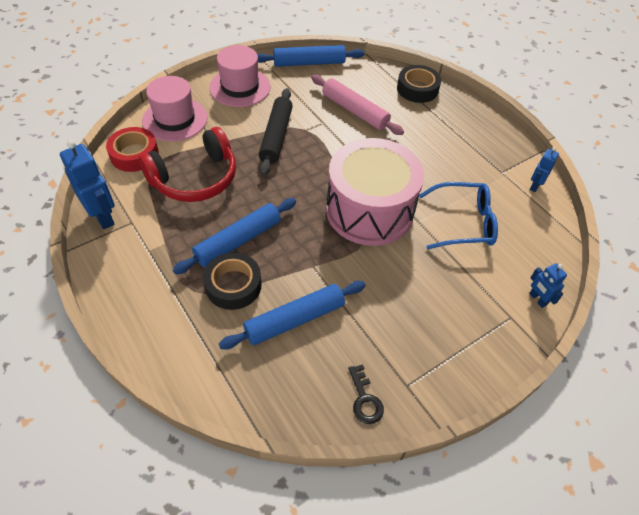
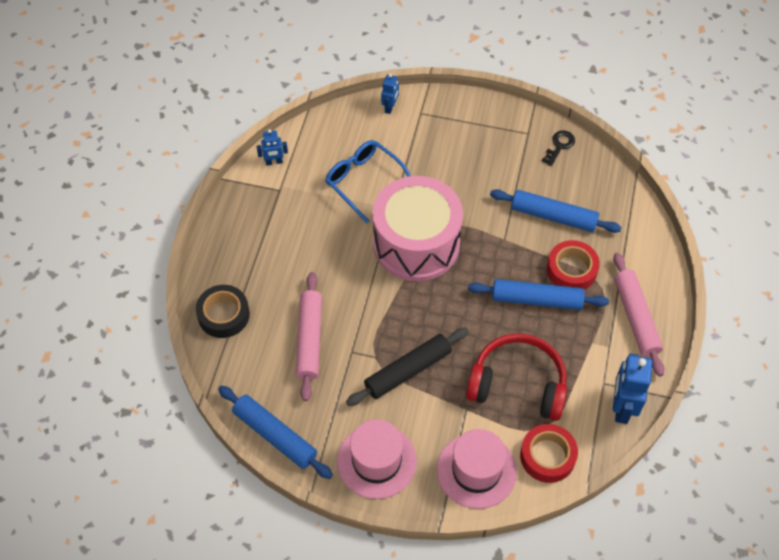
camera: 130 degrees left, 5 degrees up
(143, 289) = (635, 317): none -> pink rolling pin
(233, 285) = (571, 270): black tape -> red tape

